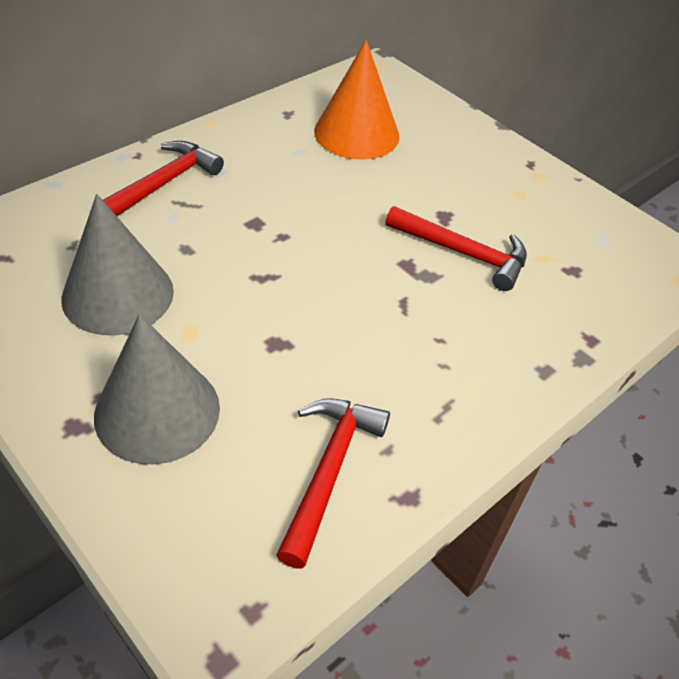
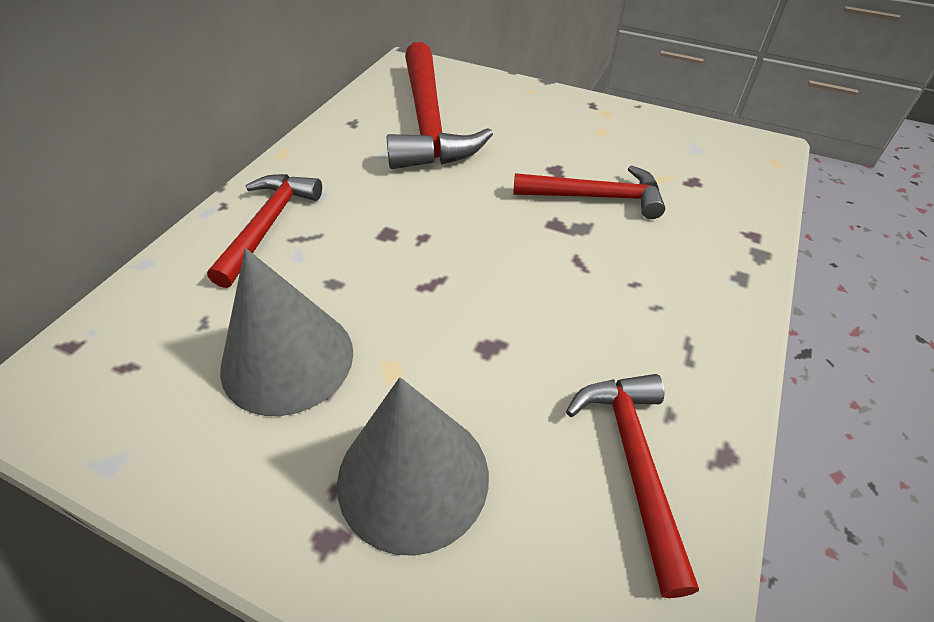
camera: 20 degrees left, 0 degrees up
(356, 133) = (428, 122): orange cone -> red hammer

